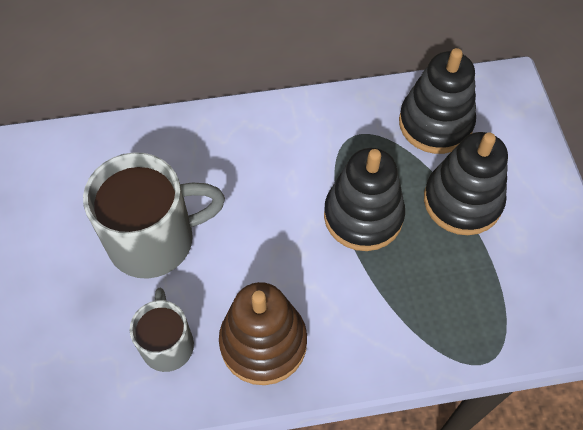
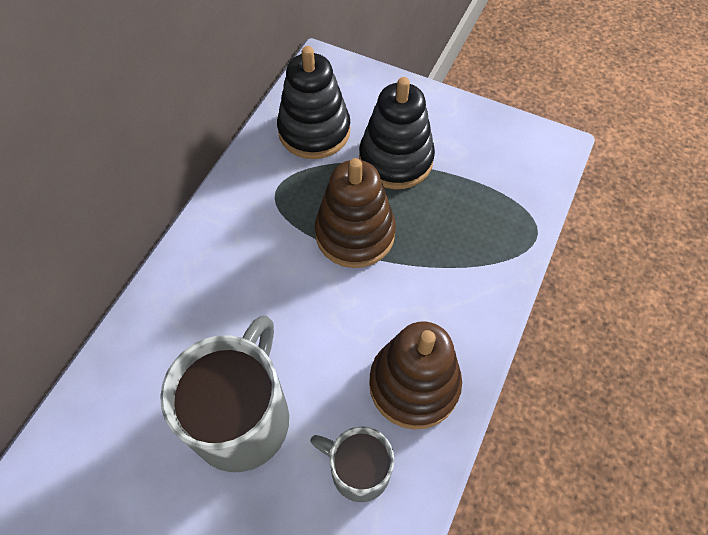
camera: 55 degrees left, 0 degrees up
(363, 216) = (355, 234): black stacking toy -> brown stacking toy

